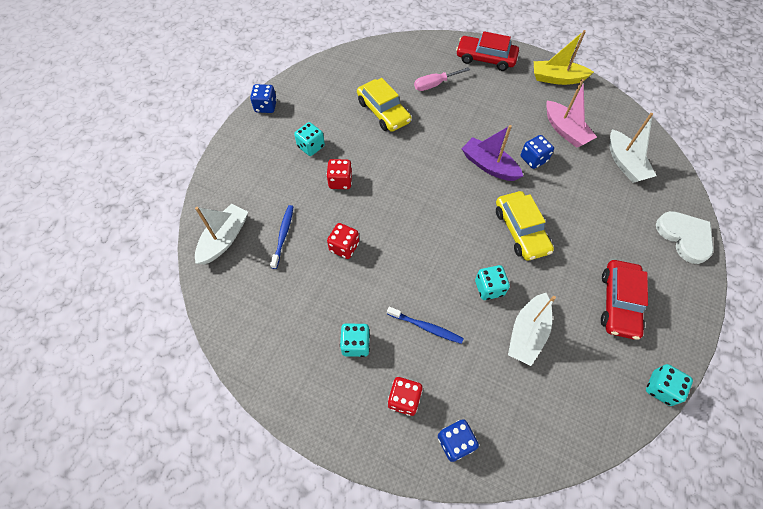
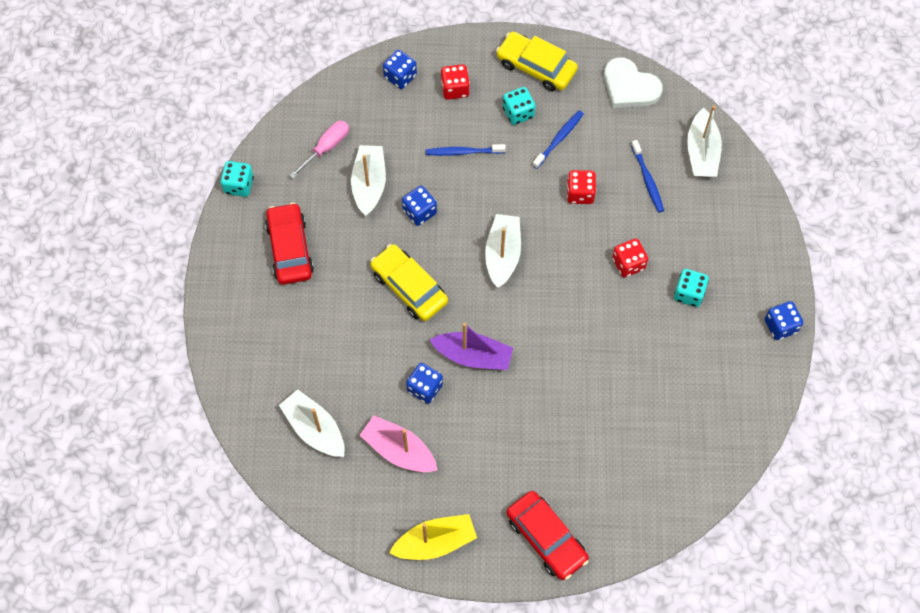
camera: 155 degrees right, 5 degrees up
(333, 302) = (559, 139): none -> blue toothbrush
(383, 112) = (635, 381): yellow car -> yellow car (536, 67)
(433, 225) = (502, 254): none -> white boat
(435, 84) = (593, 457): pink screwdriver -> pink screwdriver (326, 148)
(485, 58) = (546, 538): red car -> red car turned 60 degrees clockwise
(489, 288) = (419, 212): turquoise dice -> blue dice
(684, 237) = (232, 353): white heart -> white heart (629, 87)

